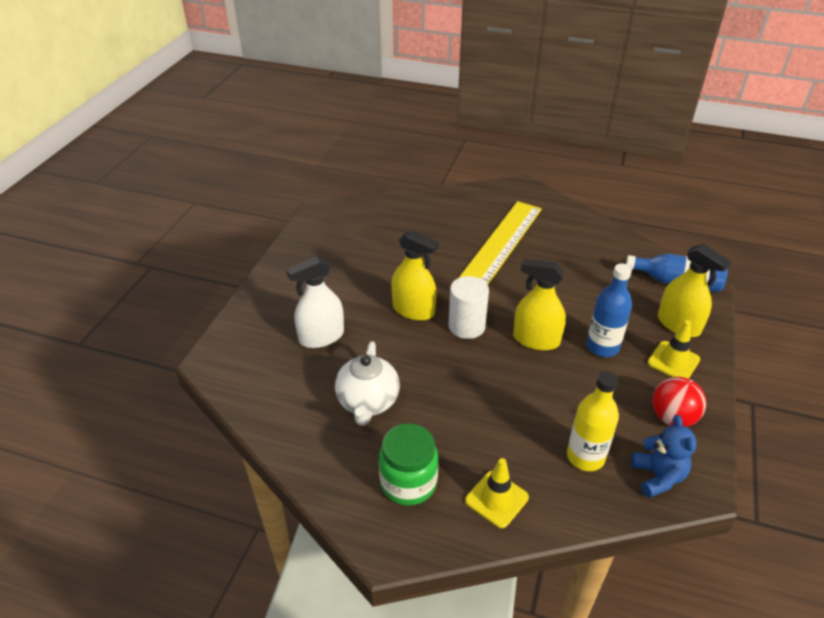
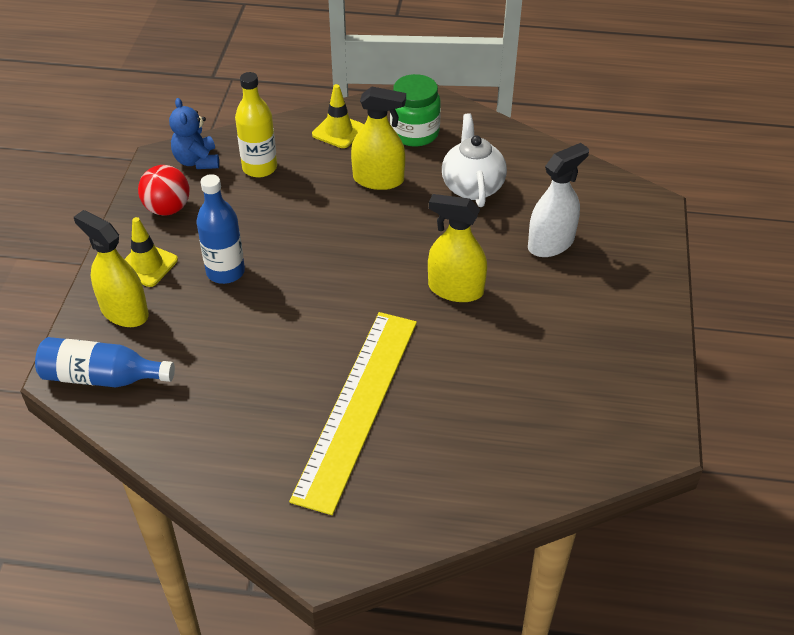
camera: 170 degrees right, 5 degrees up
(466, 326) = (386, 277): white cylinder -> none
(536, 340) = (303, 271): yellow spray bottle -> yellow spray bottle (378, 179)

